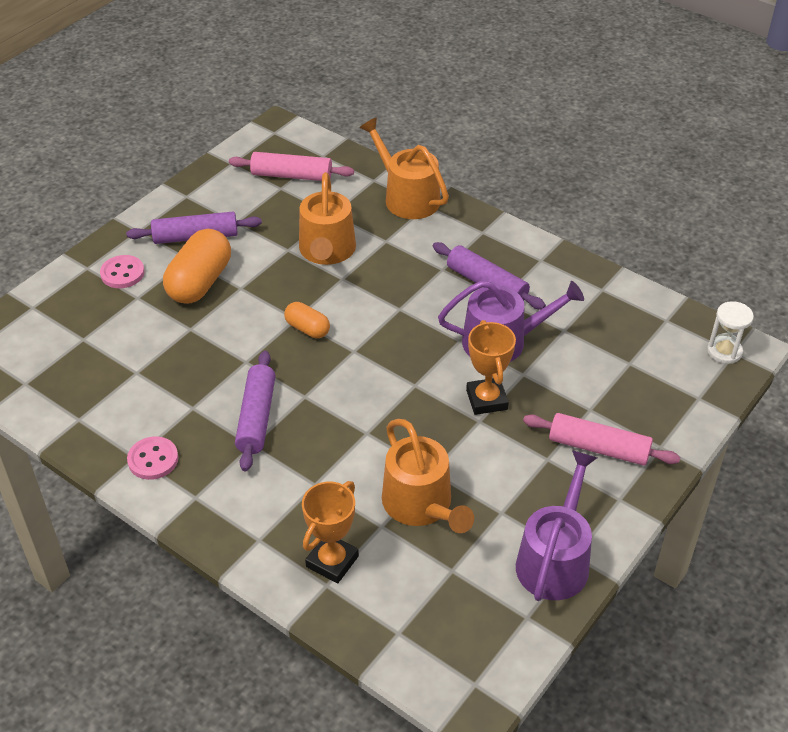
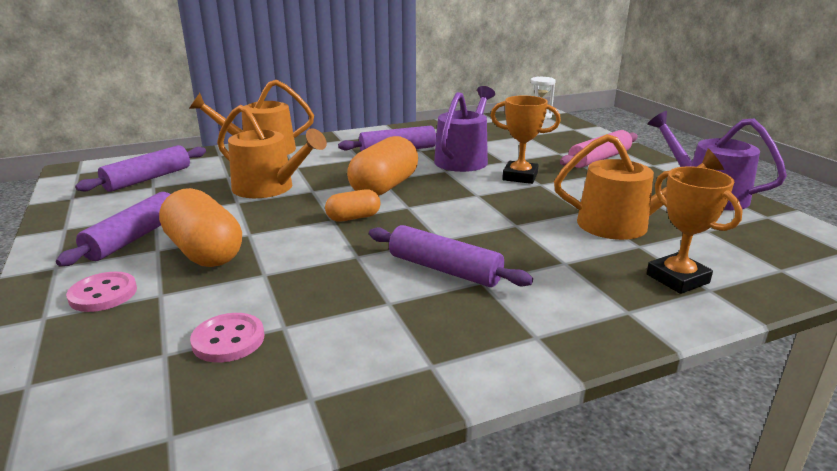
camera: 60 degrees left, 20 degrees down
(153, 459) = (448, 352): pink button -> pink button (228, 340)
(291, 176) = (148, 179): pink rolling pin -> purple rolling pin
(384, 317) = (384, 187): none -> orange capsule

